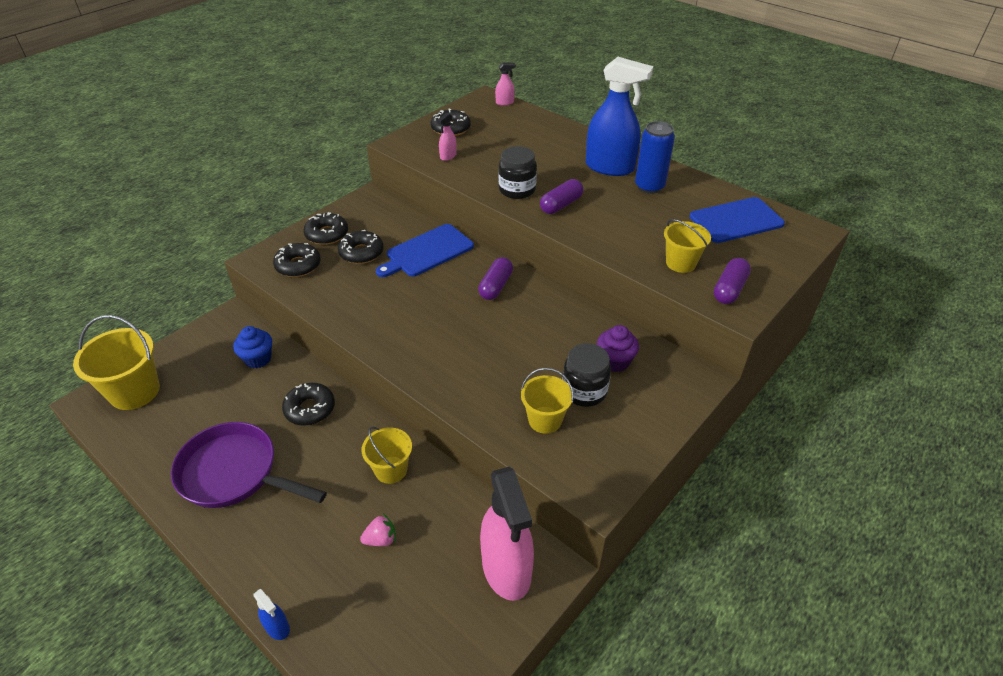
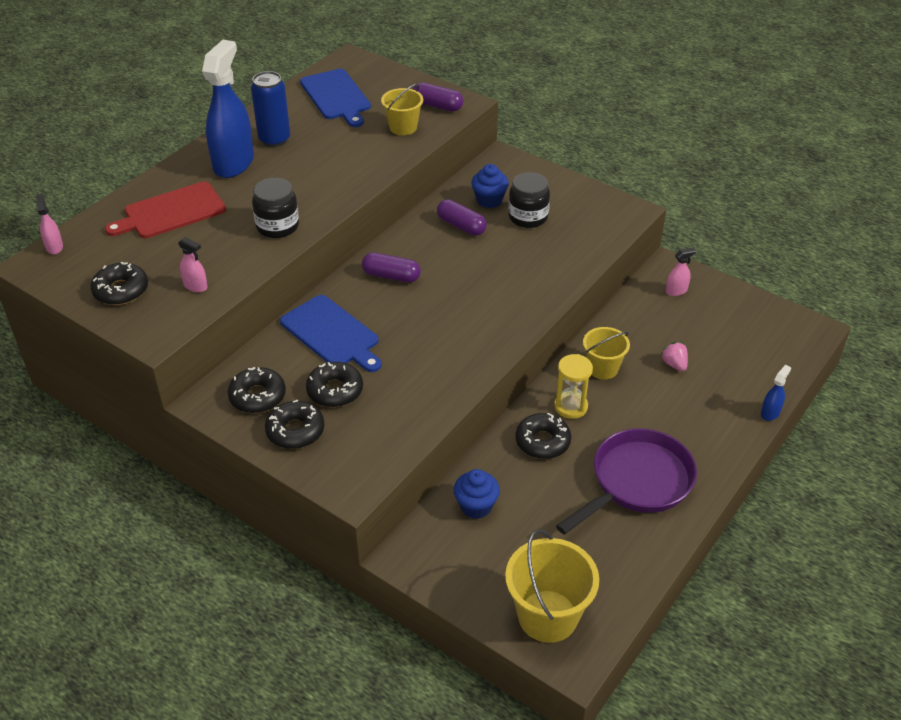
camera: 95 degrees left, 0 degrees up
(235, 473) = (636, 482): purple pan -> purple pan turned 150 degrees counterclockwise
(298, 265) = (363, 445): black donut -> black donut (257, 396)
(346, 435) = (571, 406): none -> yellow hourglass
(506, 569) = (676, 291): pink spray bottle -> pink spray bottle, size x0.42
(541, 142) = (171, 212): none -> red cutting board
(545, 420) = (565, 238): yellow bucket -> none
(561, 205) = (308, 195): purple capsule -> purple capsule (461, 226)
(615, 361) = (489, 200): purple cupcake -> blue cupcake

